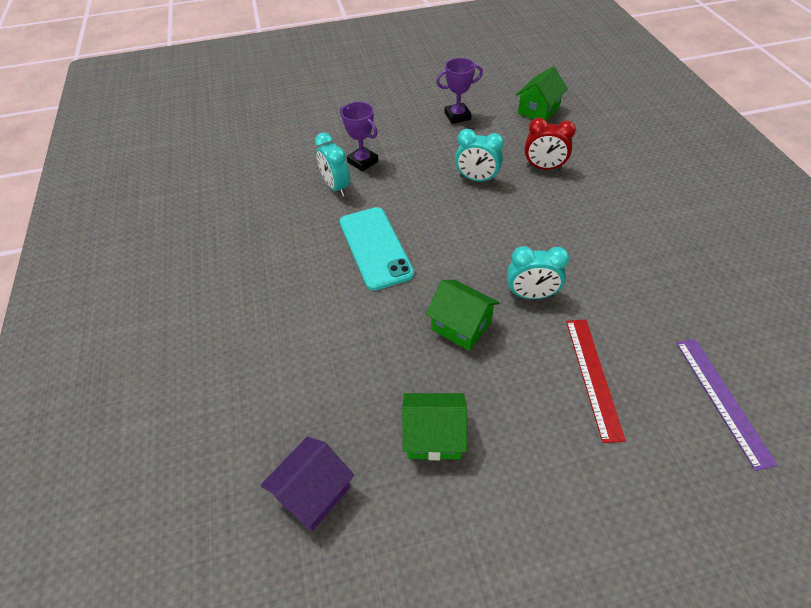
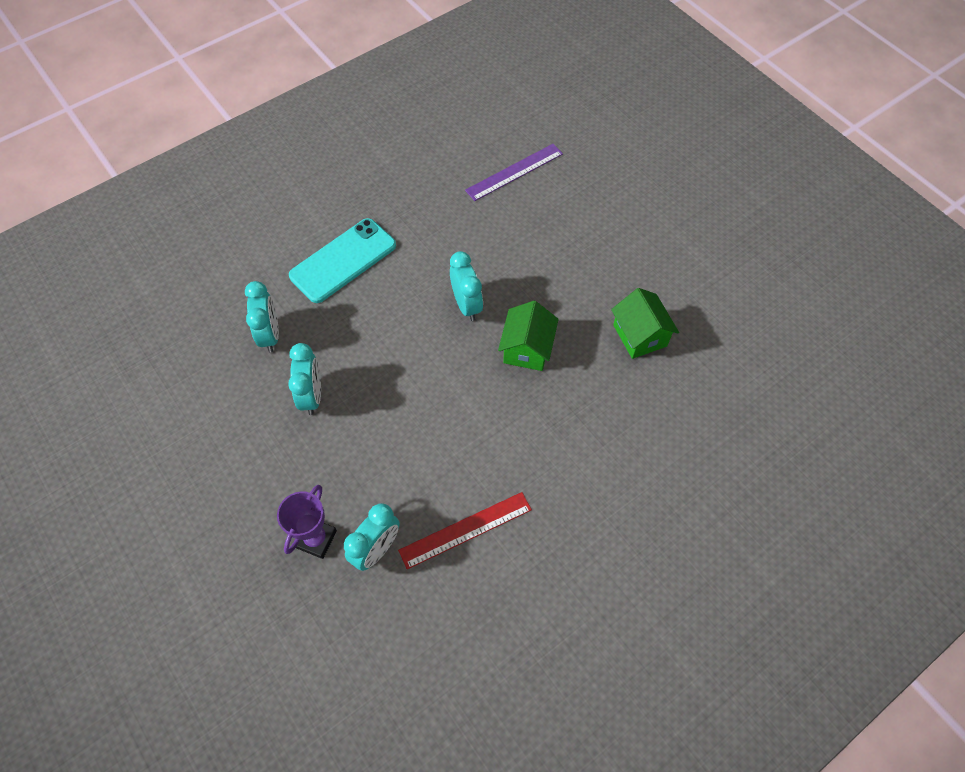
camera: 115 degrees left, 10 degrees up
(313, 492) = (728, 398): purple house -> none
(375, 248) = (461, 460): turquoise phone -> turquoise phone (343, 261)
(457, 116) = (182, 457): purple trophy -> none
(538, 110) = (149, 366): green house -> none
(543, 167) = (270, 335): red clock -> turquoise clock
(593, 377) = (533, 247): red ruler -> red ruler (465, 530)

